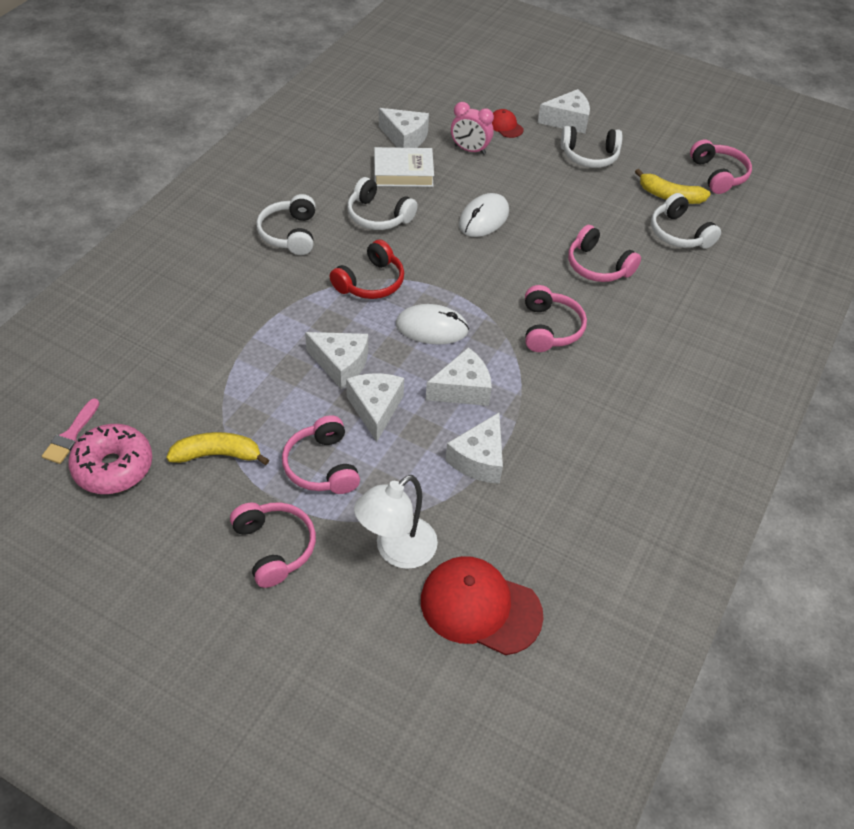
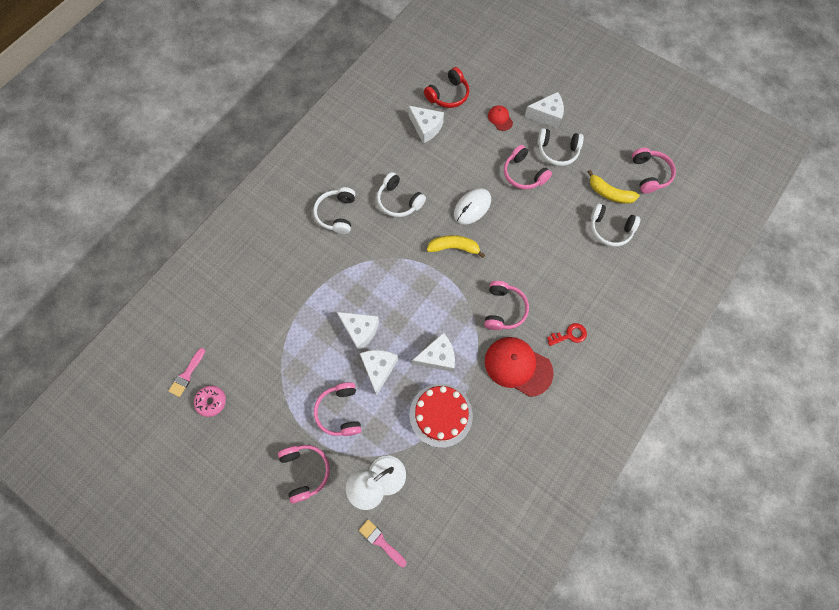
camera: 10 degrees right, 20 degrees up
(113, 467) = (211, 401): pink donut -> pink donut, size x0.62
(217, 455) = (276, 397): yellow banana -> yellow banana (454, 248)
(370, 282) = (387, 260): red headphones -> red headphones (448, 95)
(403, 172) = (421, 161): white book -> none
(409, 633) = (380, 541): none -> pink brush
(432, 328) = (423, 303): white mouse -> none
(470, 150) = (471, 141): pink clock -> none
(479, 459) = (441, 415): white cheese -> red cake
(480, 607) = (426, 527): red cap -> red cap (518, 366)
(598, 266) = (546, 256): pink headphones -> pink headphones (523, 174)
(650, 352) = (569, 335): none -> red key
(679, 233) = (610, 229): white headphones -> white headphones turned 45 degrees counterclockwise

